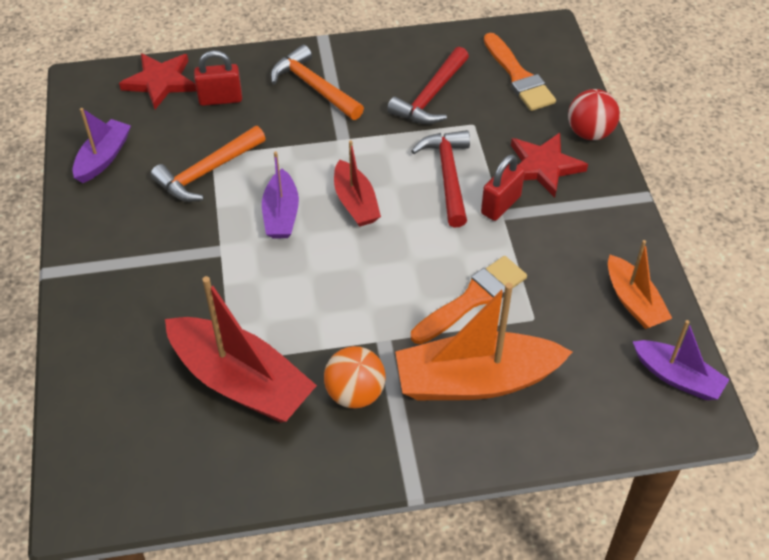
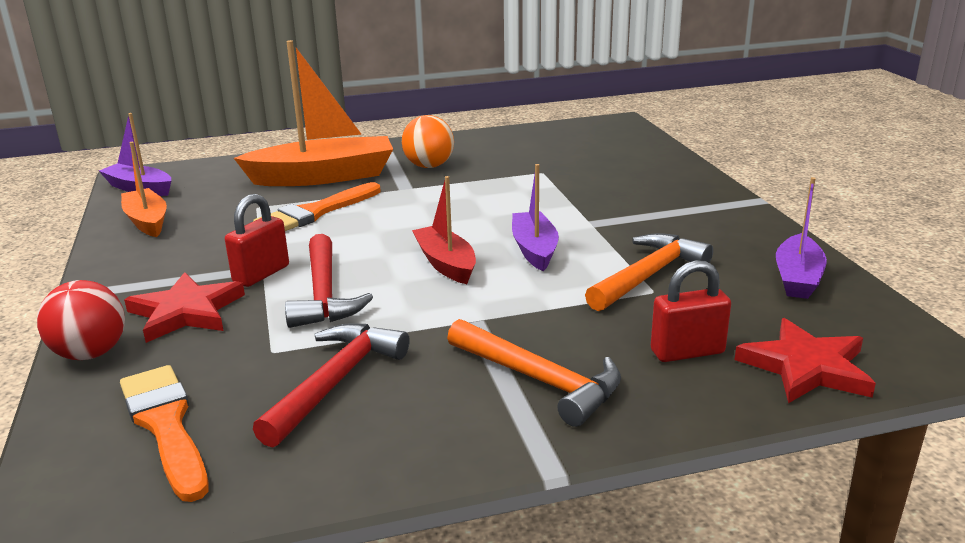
camera: 175 degrees right, 25 degrees down
(240, 381) = (529, 165): red boat -> none

